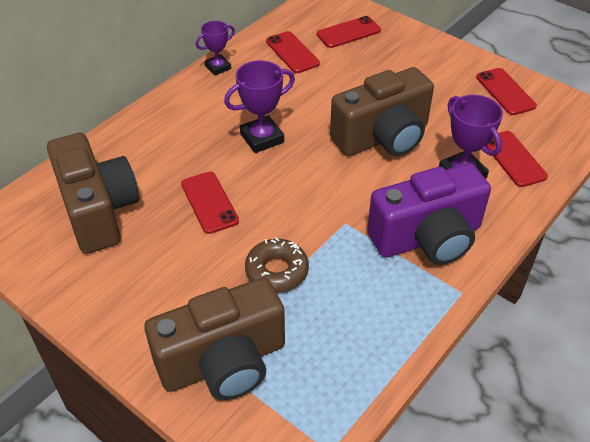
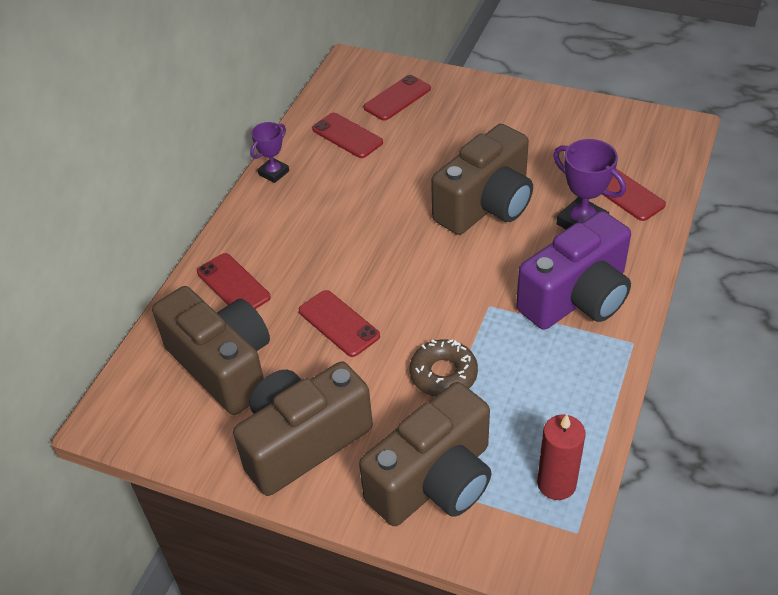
camera: 15 degrees left, 0 degrees up
(130, 293) = (303, 442): none -> brown camera
(262, 138) = (360, 239): purple trophy -> none
(331, 400) = (556, 483): none -> red candle
(505, 92) = (587, 124): red phone -> red phone (233, 285)

